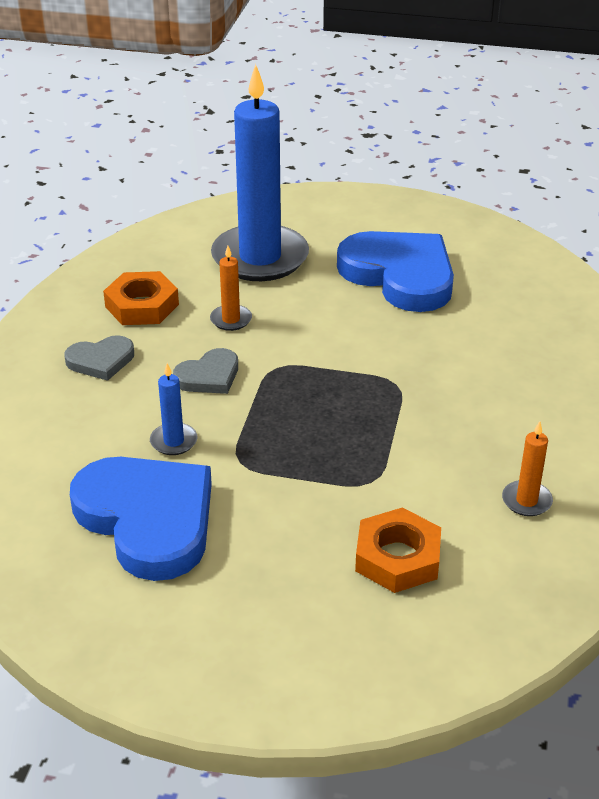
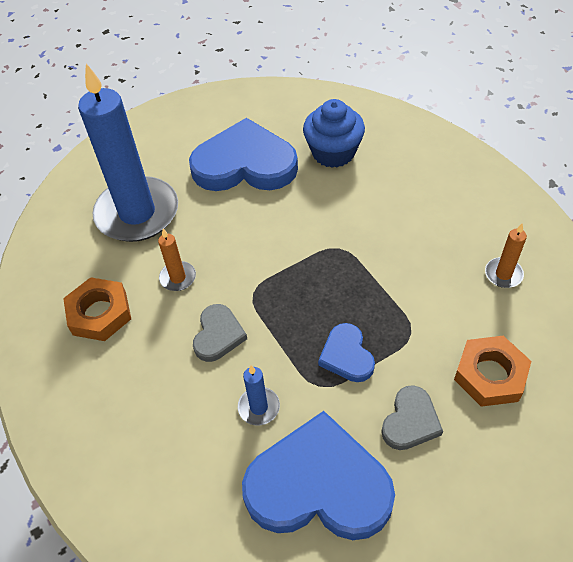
camera: 40 degrees left, 15 degrees up
(101, 361) = (126, 383): grey heart -> grey heart (410, 421)
(291, 458) = (347, 355): none -> blue heart
(497, 313) = (333, 152): none -> blue cupcake

